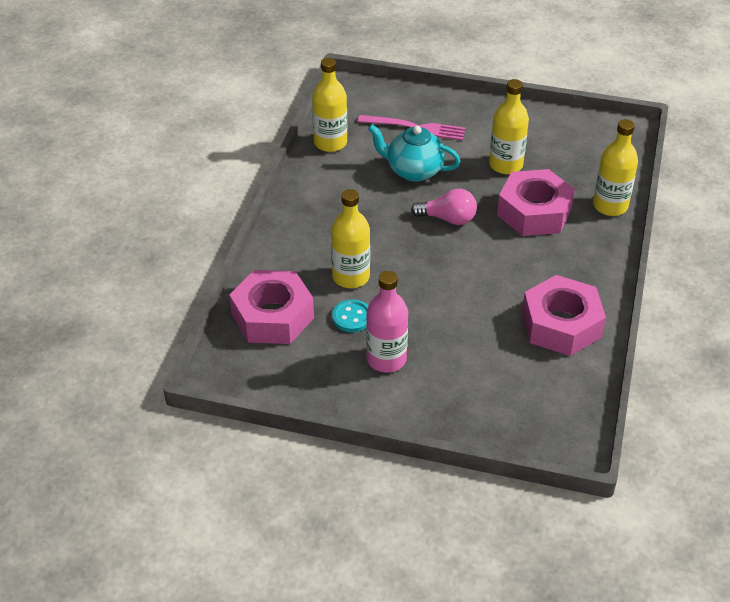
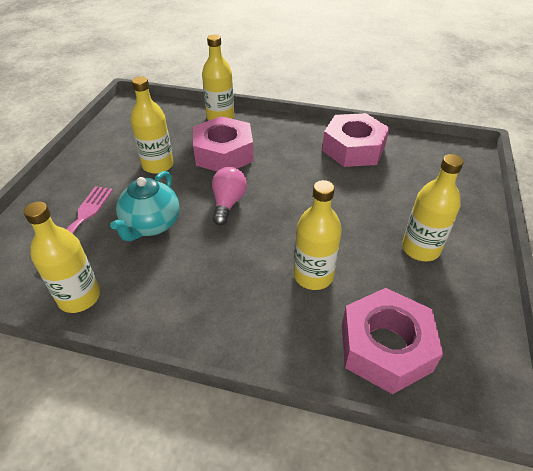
camera: 90 degrees left, 0 degrees up
(352, 317) = (372, 274): turquoise button -> none
(386, 359) = (420, 249): pink bottle -> yellow bottle

